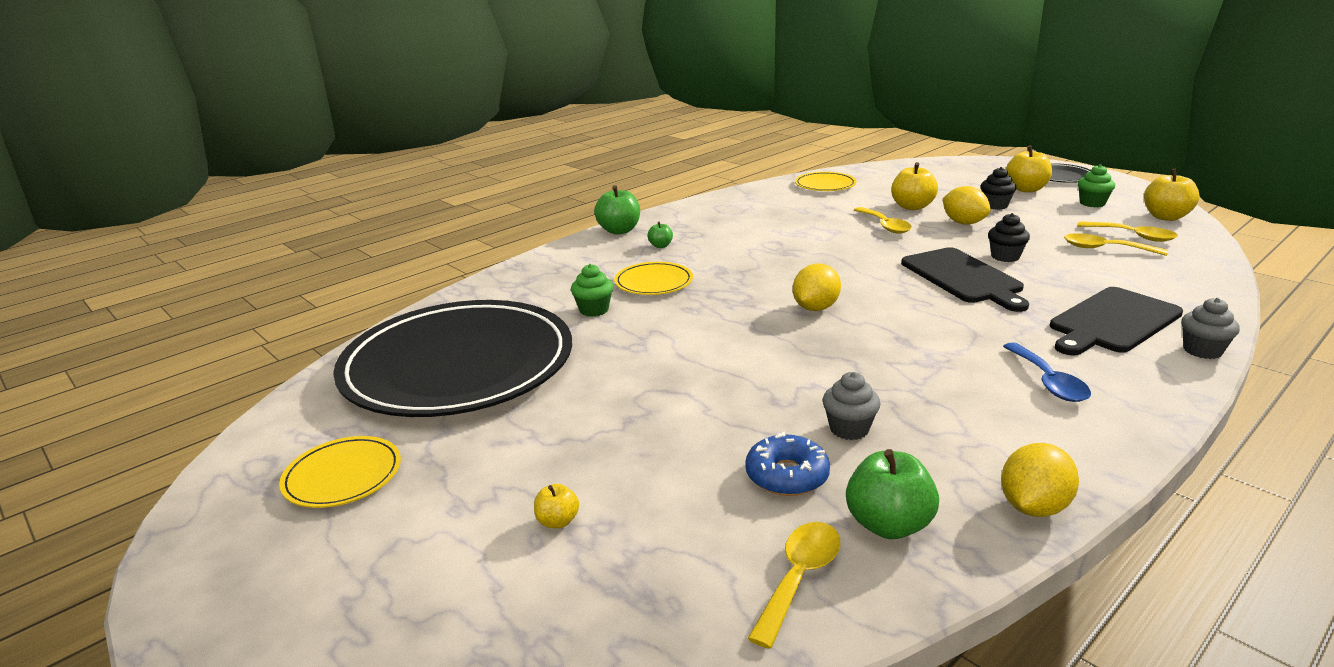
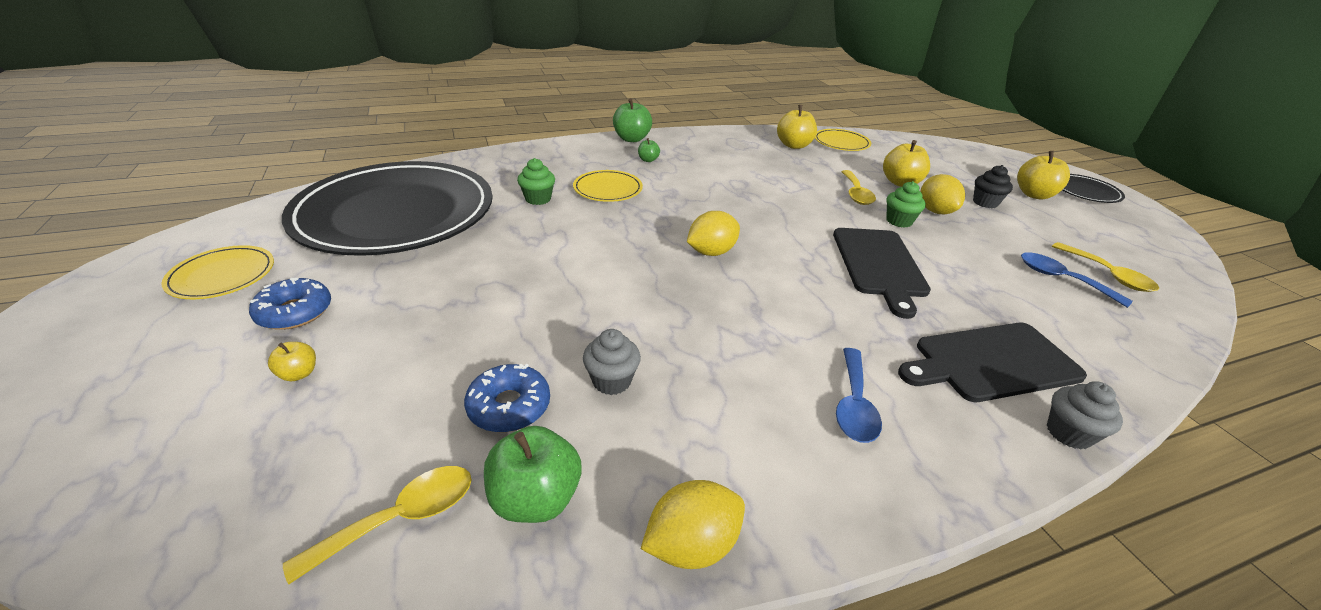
camera: 20 degrees right, 10 degrees up
(477, 478) = (295, 312): none -> blue donut
(1005, 257) = (943, 256): black cupcake -> none
(1092, 203) = (1094, 227): green cupcake -> green cupcake (899, 221)
(1105, 249) = (1061, 279): yellow spoon -> blue spoon
(1165, 217) = (1168, 264): yellow apple -> yellow apple (793, 145)

